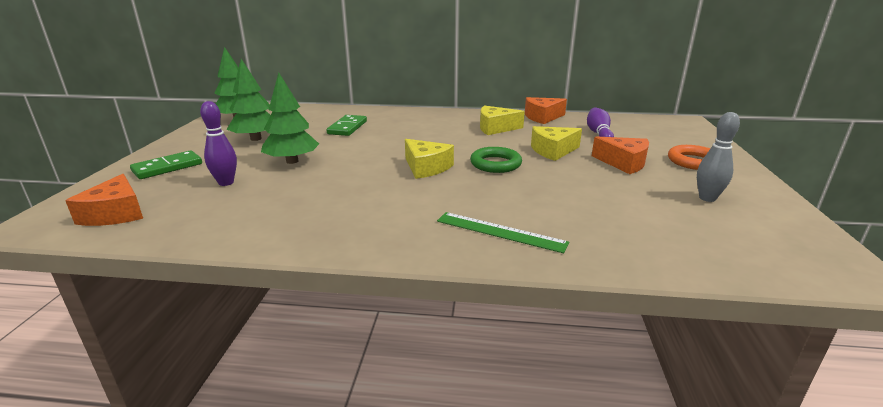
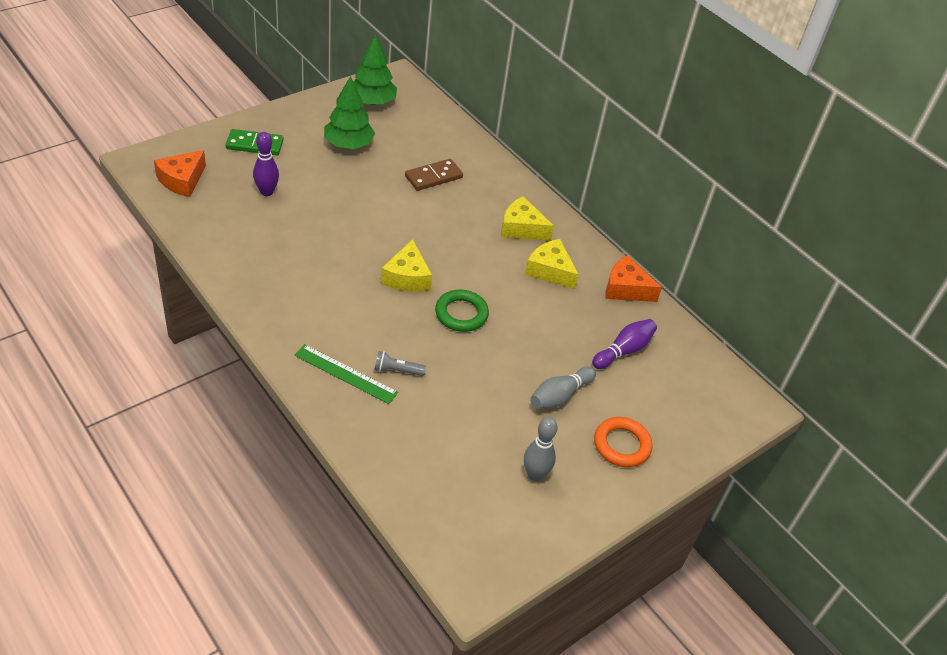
camera: 40 degrees right, 20 degrees up
(292, 161) = (334, 196): green tree -> none
(347, 127) = (433, 177): green domino -> brown domino
(500, 232) = (345, 374): green ruler -> green ruler turned 45 degrees counterclockwise
(526, 208) = (397, 370): none -> grey flashlight
(553, 151) = (535, 336): yellow cheese -> yellow cheese (521, 228)
(623, 163) = (560, 396): orange cheese -> grey bowling pin

